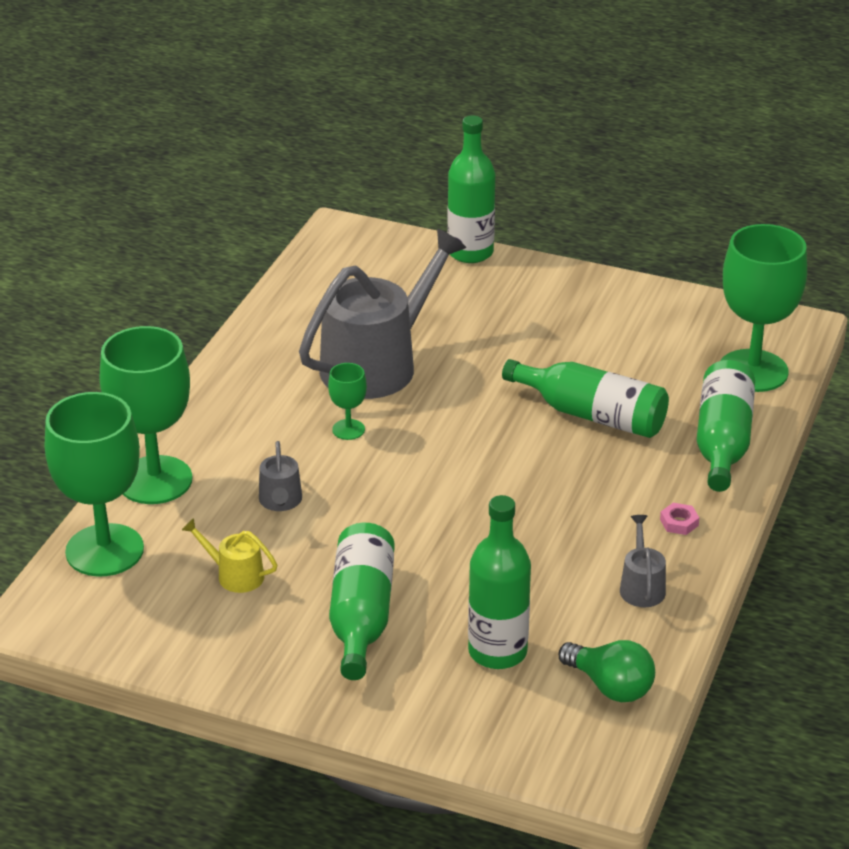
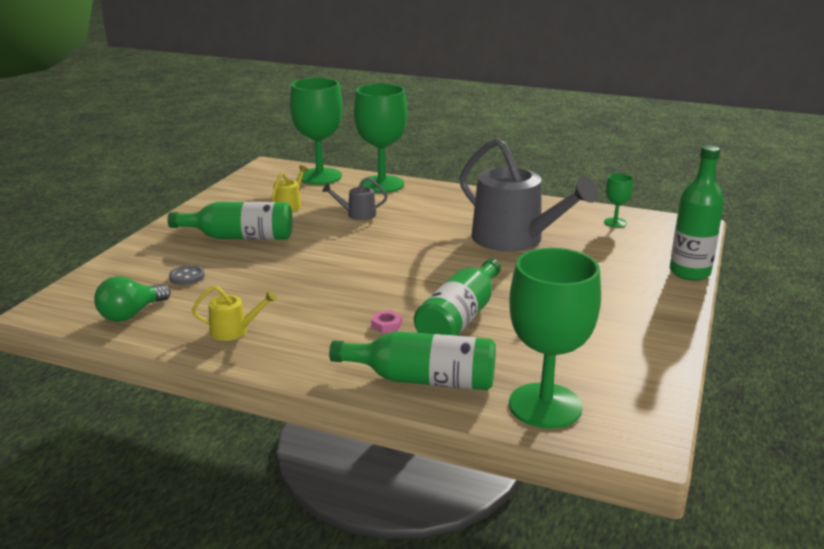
camera: 90 degrees right, 10 degrees down
(348, 429) = (434, 231): green goblet -> green goblet (615, 222)
(497, 651) = (187, 277): green bottle -> grey button
(641, 587) = (234, 330): grey watering can -> yellow watering can
(679, 522) = (309, 351): pink nut -> pink nut (386, 325)

